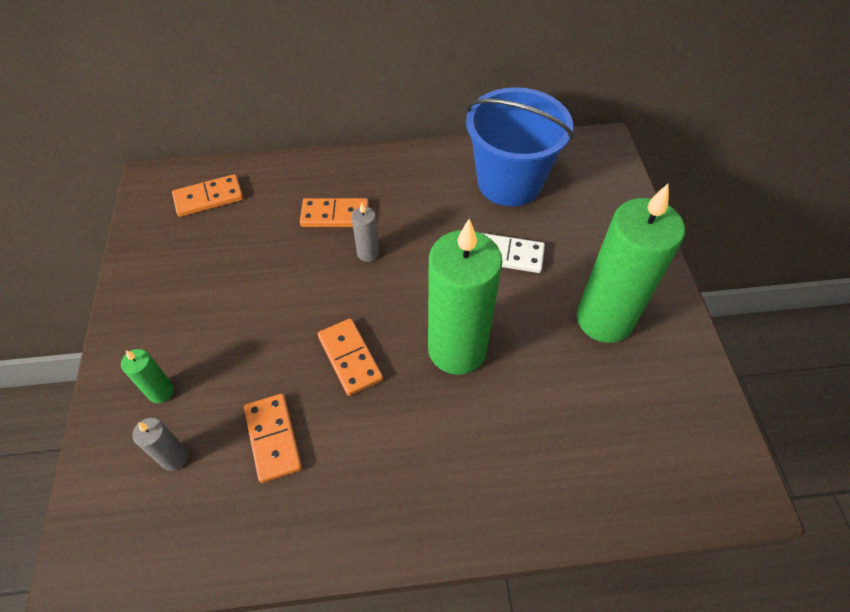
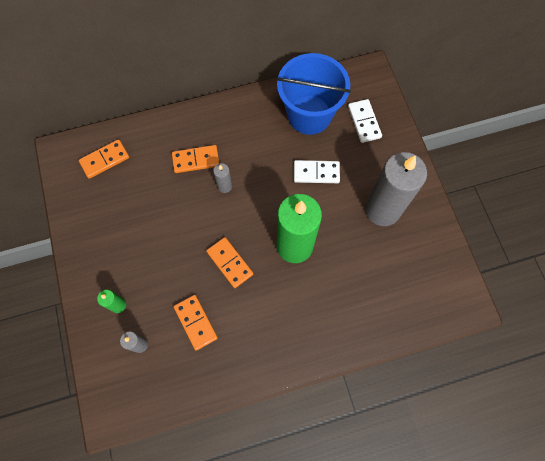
camera: 10 degrees left, 15 degrees up
(588, 201) = (364, 122): none -> white domino
(604, 319) = (382, 210): green candle -> grey candle

